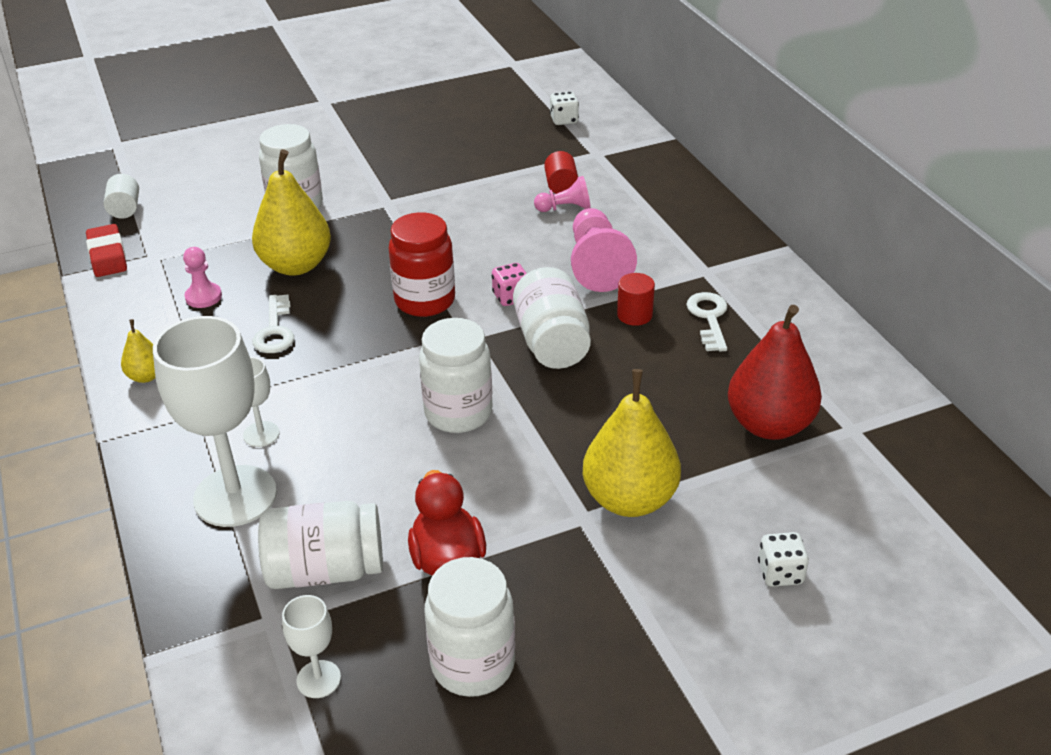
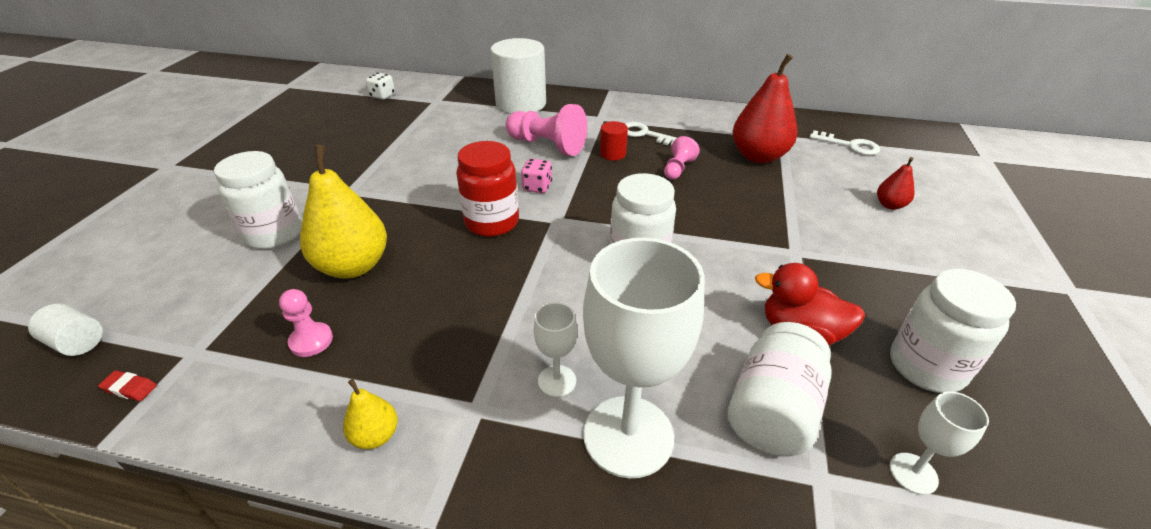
camera: 55 degrees left, 0 degrees up
(107, 255) = (130, 388): red eraser -> red eraser, size x0.52
(275, 330) = (424, 314): white key -> white key (849, 145)
(552, 342) = (605, 192): white jar -> none
(561, 186) = (448, 124): red cylinder -> none
(565, 208) = (473, 132): pink pawn -> pink pawn (678, 169)
(629, 499) = (790, 227): yellow pear -> none
(663, 205) = (521, 104): none -> white cylinder
(780, 573) = (890, 205): white dice -> red pear

